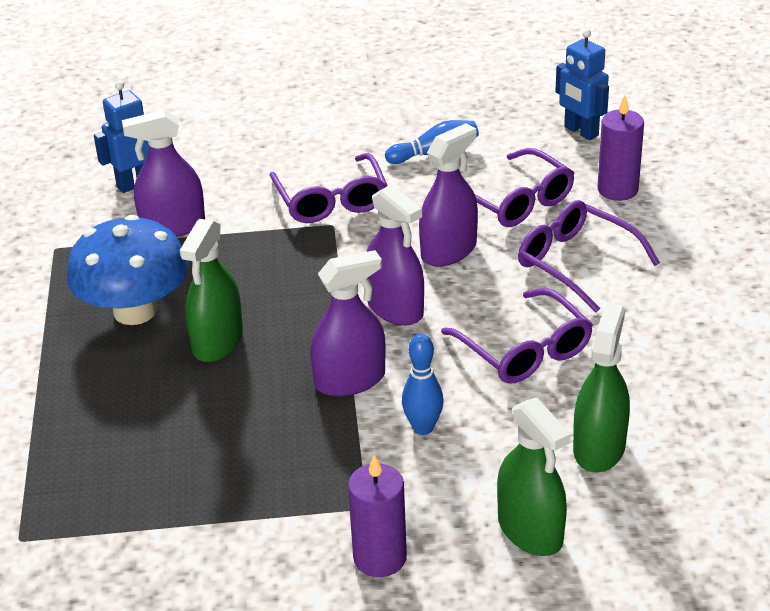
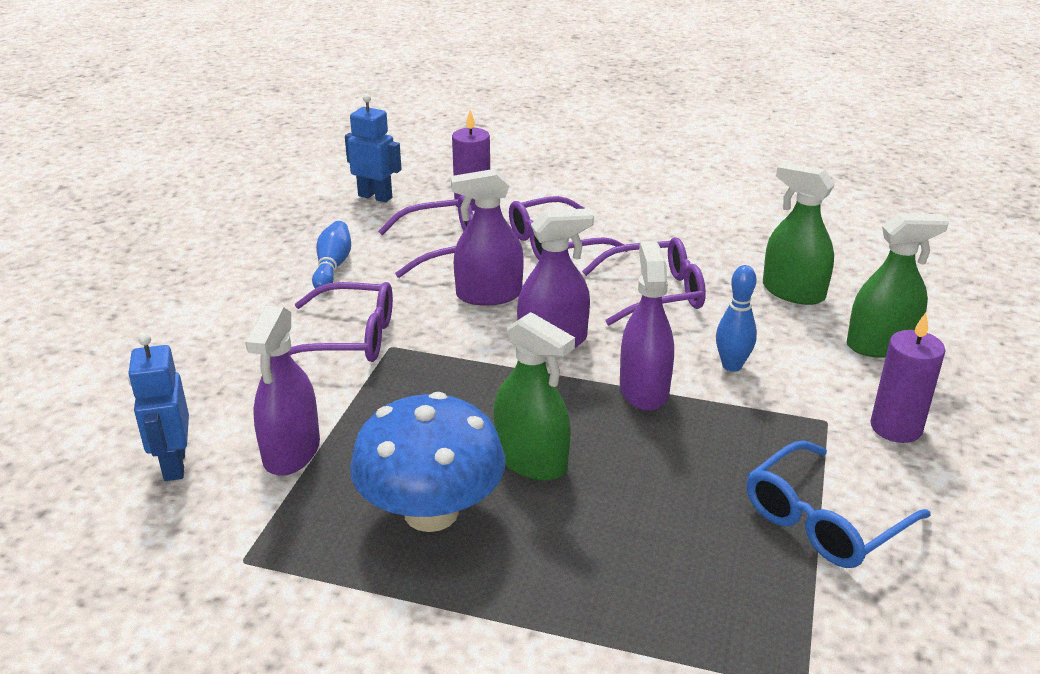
camera: 70 degrees left, 5 degrees down
(215, 524) = (824, 520): none -> blue glasses
(448, 251) = (489, 295): purple spray bottle -> purple spray bottle turned 75 degrees counterclockwise
(580, 131) = (375, 196): blue robot -> blue robot turned 135 degrees counterclockwise

